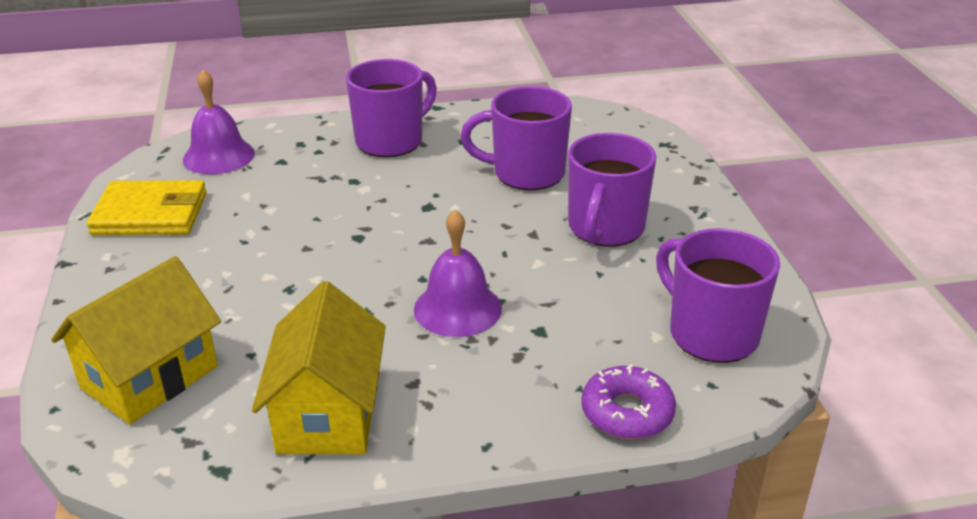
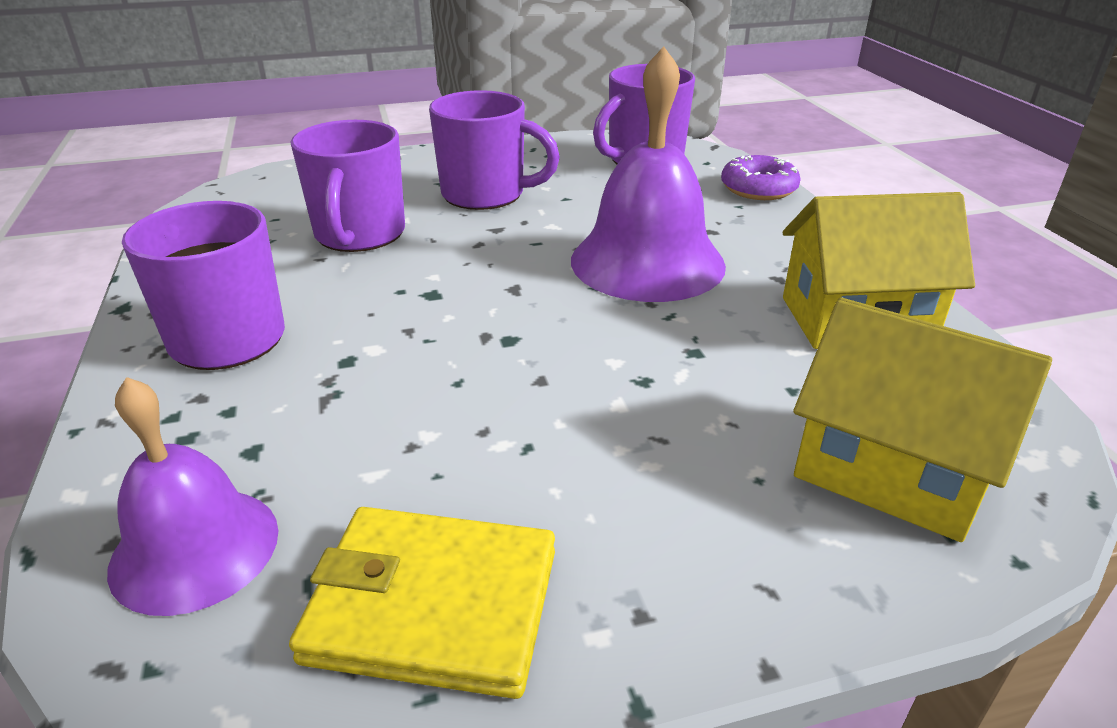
camera: 95 degrees left, 0 degrees up
(150, 214) = (433, 605): yellow wallet -> yellow wallet turned 75 degrees counterclockwise
(457, 308) = (647, 262): purple bell -> purple bell, size x1.57

